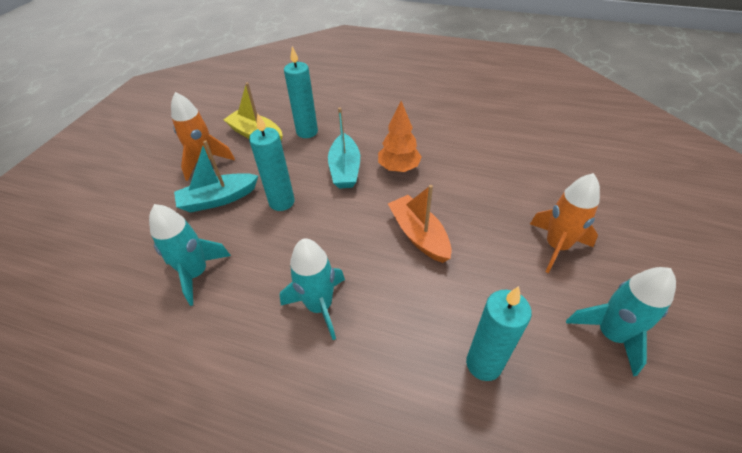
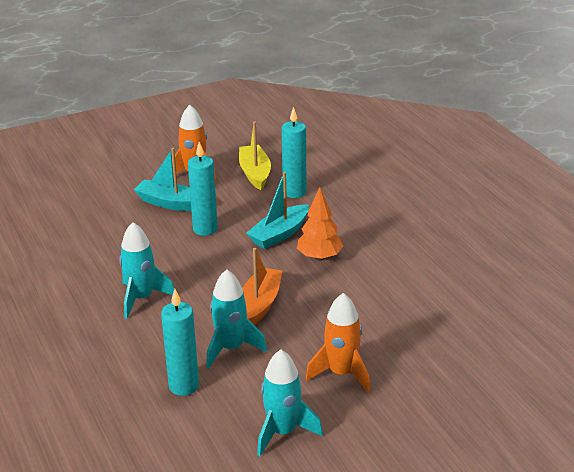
camera: 45 degrees right, 15 degrees down
(196, 273) = (102, 238): turquoise rocket -> turquoise rocket (231, 348)

